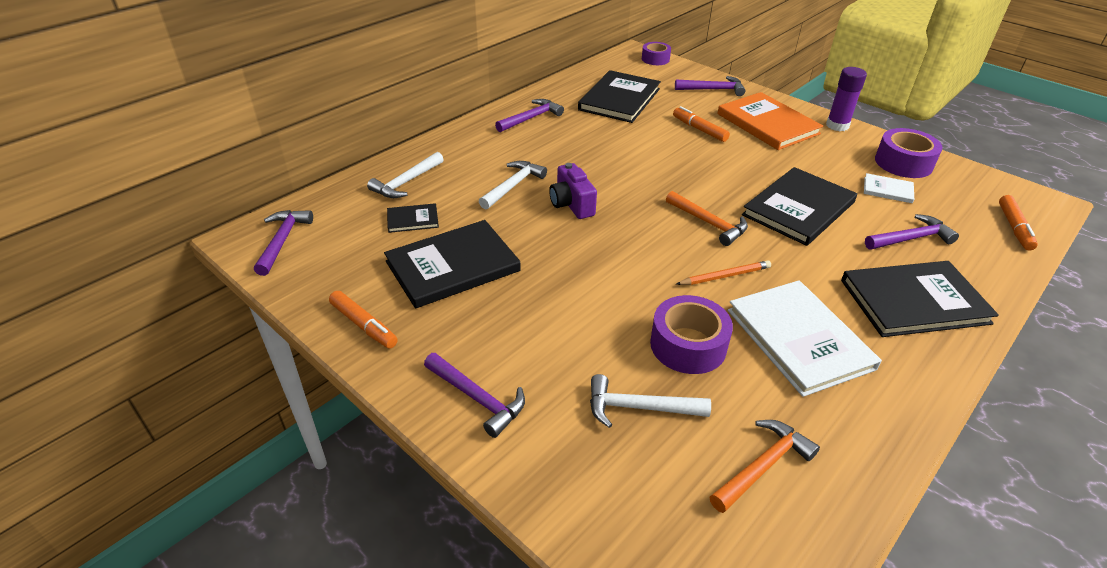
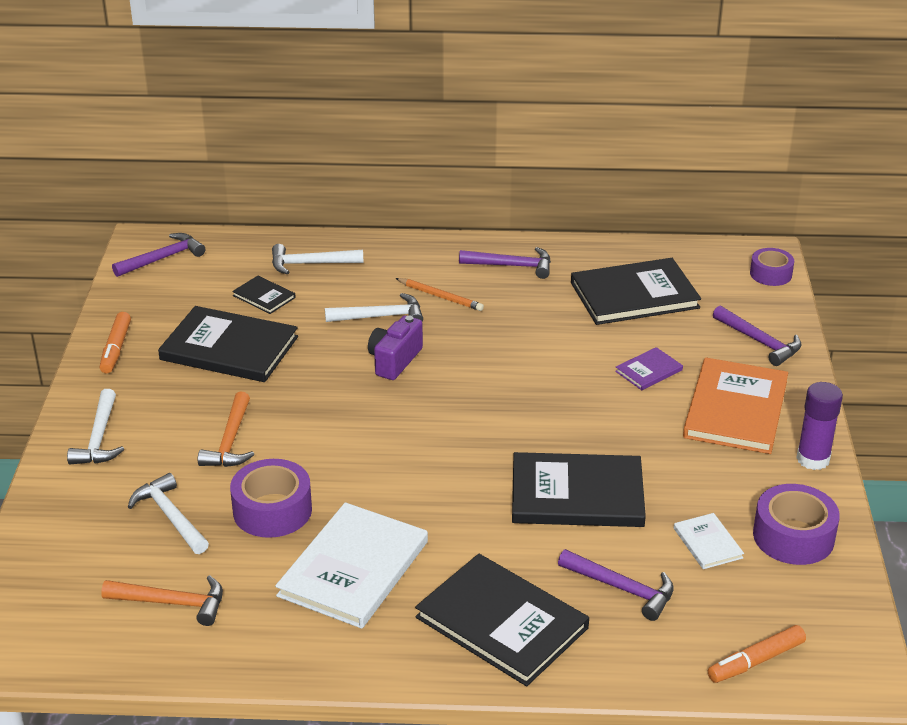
camera: 50 degrees right, 5 degrees down
(477, 398) = (99, 438): purple hammer -> white hammer
(699, 129) = (648, 371): orange marker -> purple book
(708, 223) = (470, 449): orange hammer -> orange hammer (230, 441)
(725, 276) = (396, 492): orange pencil -> orange pencil (440, 296)

